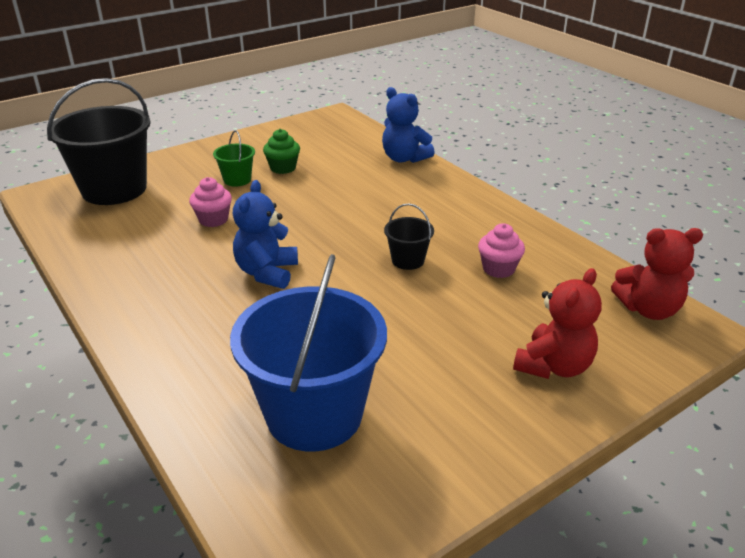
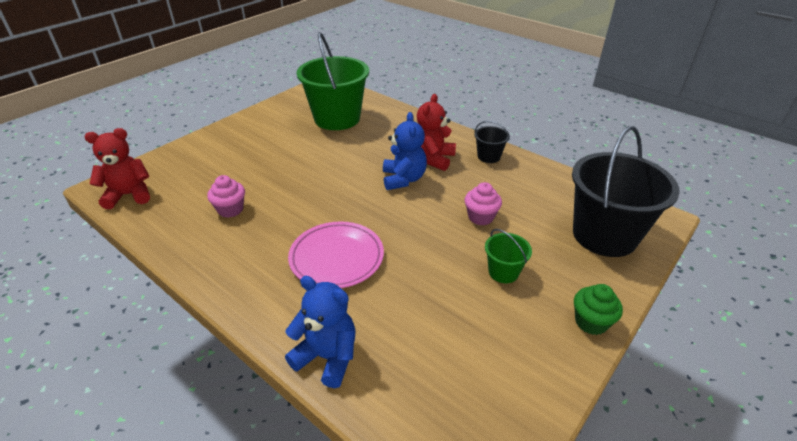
camera: 165 degrees right, 5 degrees up
(283, 168) = (469, 303): green cupcake -> green cupcake (591, 322)
(314, 414) = (337, 118): blue bucket -> green bucket
(381, 208) = (336, 258): none -> pink plate
(408, 260) = (303, 205): black bucket -> black bucket (489, 156)
(553, 366) = (211, 153): red teddy bear -> red teddy bear (433, 159)

